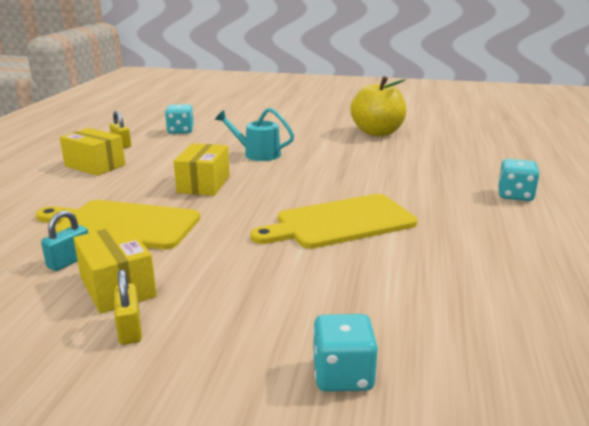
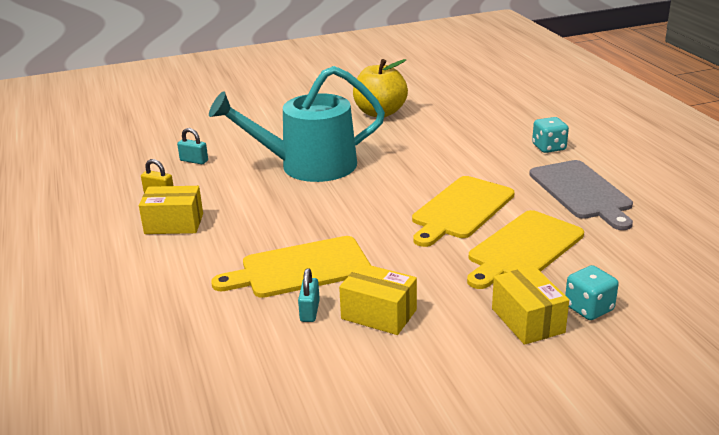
camera: 30 degrees left, 5 degrees up
(130, 329) = (432, 335): yellow padlock -> none
(180, 131) = (194, 161): turquoise dice -> turquoise padlock
(204, 184) = (308, 210): yellow box -> yellow box (527, 320)
(257, 154) = (308, 166): turquoise watering can -> turquoise watering can, size x2.07
(354, 279) = (523, 249): none -> yellow cutting board
(502, 245) = (582, 192): none -> grey cutting board

